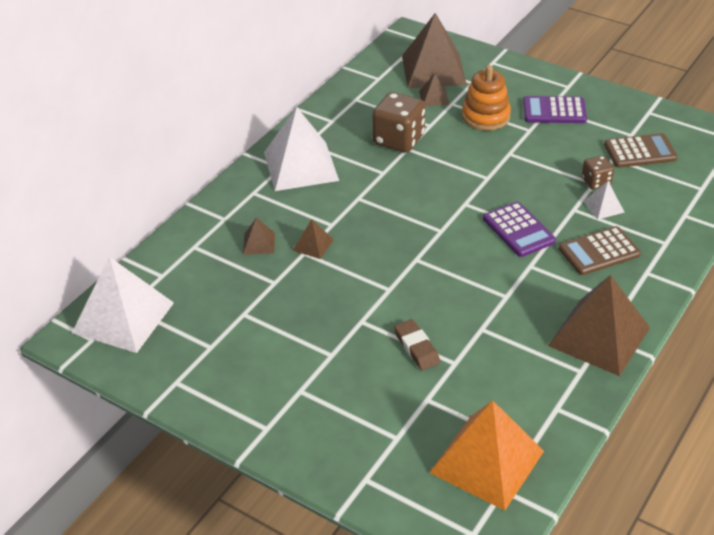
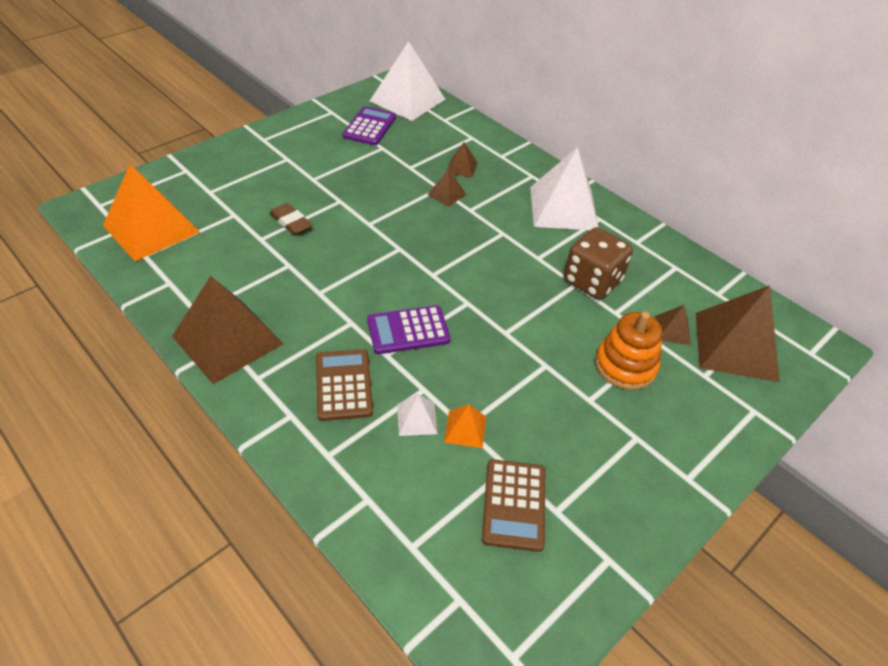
camera: 100 degrees right, 5 degrees up
(416, 348) = (291, 222): brown eraser -> brown eraser turned 60 degrees clockwise
(554, 111) = (628, 440): purple calculator -> purple calculator (370, 127)
(596, 182) = (465, 429): brown dice -> orange pyramid

